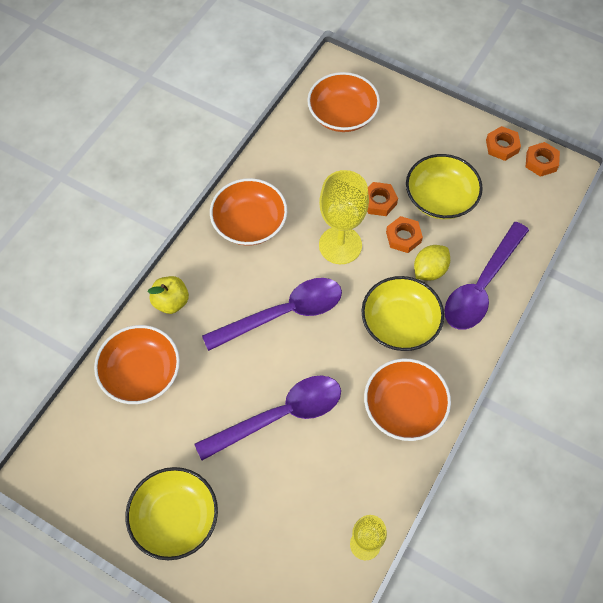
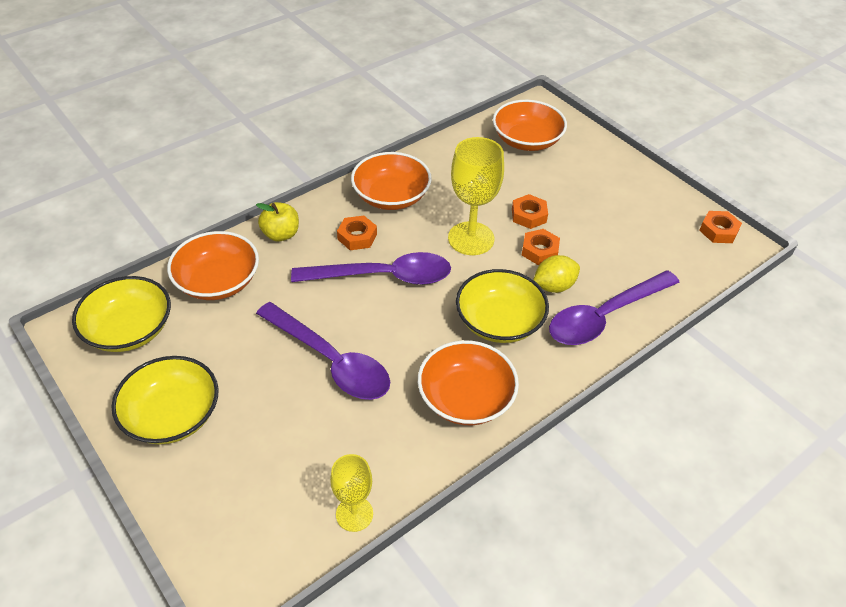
camera: 20 degrees right, 15 degrees down
(280, 415) = (331, 361): purple spoon -> purple spoon turned 45 degrees clockwise
(440, 198) = (594, 230): yellow bowl -> yellow bowl (129, 329)
(502, 146) = (680, 207): orange nut -> orange nut (357, 237)

